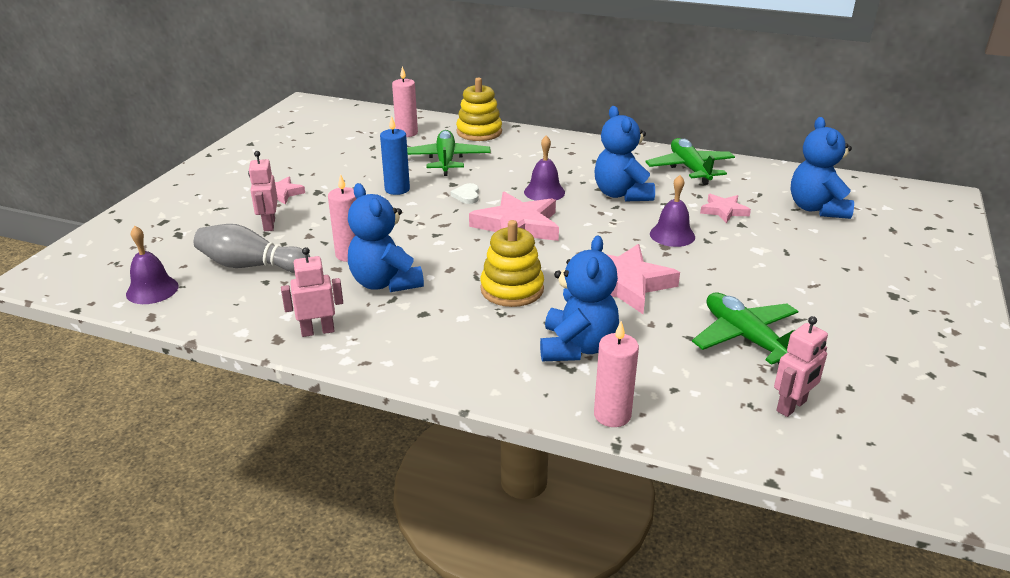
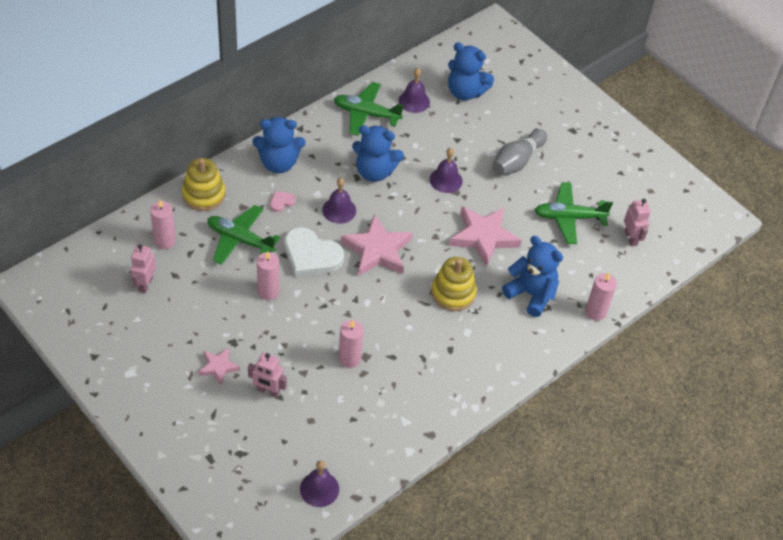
camera: 65 degrees left, 20 degrees up
(251, 266) = (325, 421): grey bowling pin -> grey bowling pin (517, 161)
(317, 331) = (435, 410): pink robot -> pink robot (145, 284)
(385, 283) = (401, 354): blue teddy bear -> blue teddy bear (278, 163)
(397, 189) = (268, 291): blue candle -> pink candle
(467, 195) = (311, 255): white heart -> white heart, size x2.26
(516, 164) = (281, 202): none -> pink heart
(724, 211) = (435, 136): pink star -> none
(750, 186) = (414, 101): none -> purple bell

